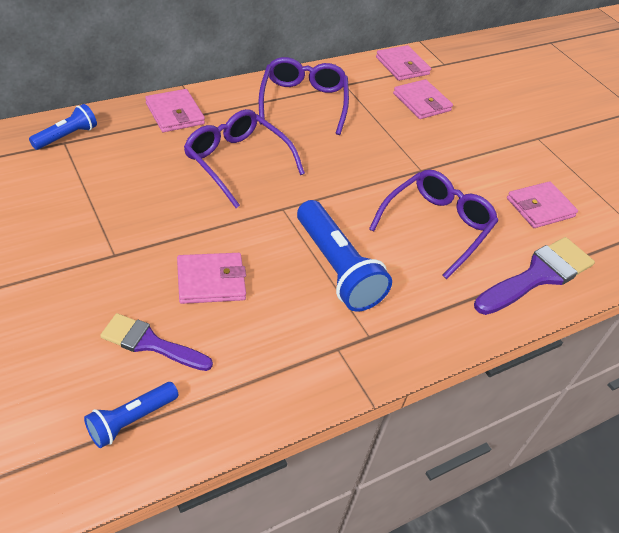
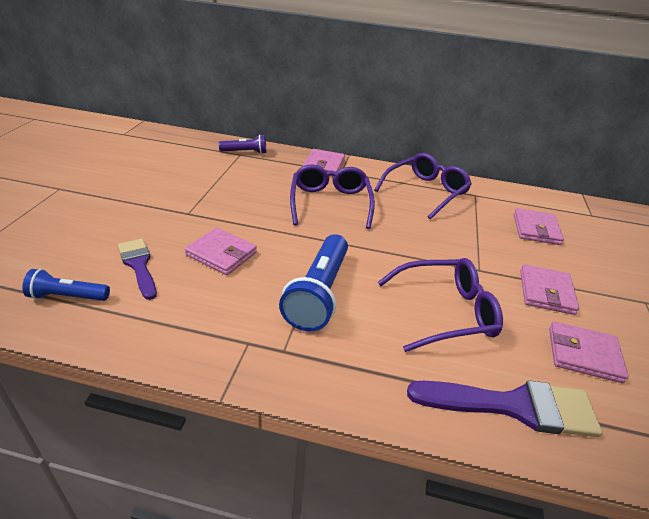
camera: 45 degrees right, 10 degrees down
(66, 136) = (245, 152): blue flashlight -> purple flashlight
(402, 66) = (544, 202): pink wallet -> pink wallet (546, 292)

